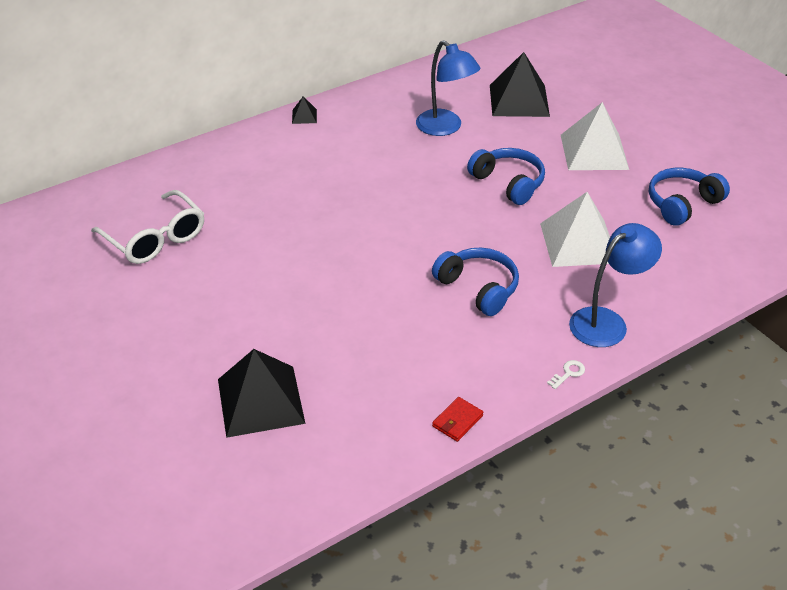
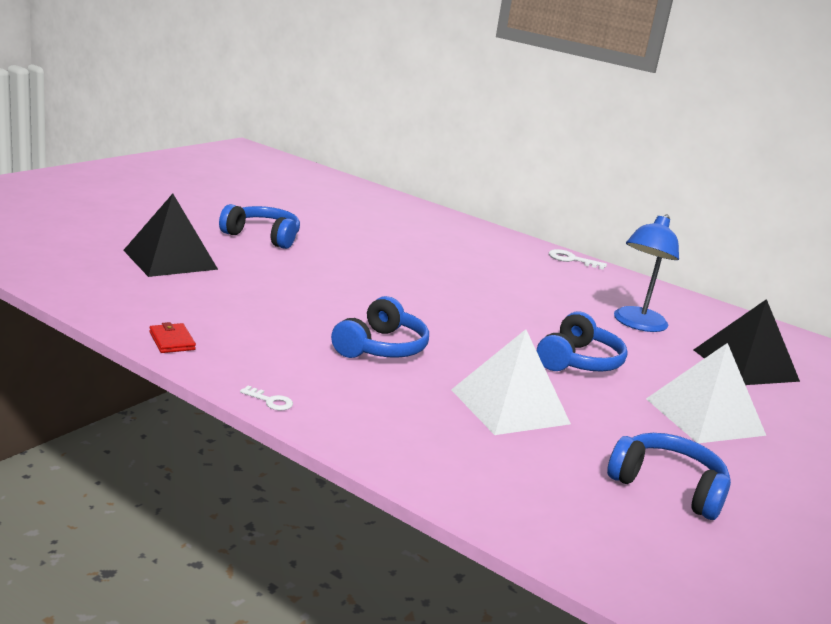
camera: 65 degrees right, 20 degrees down
(155, 238) = (347, 216): white glasses -> none
(205, 317) = (263, 236): none -> blue headphones
(304, 116) = (572, 260): black pyramid -> white key
(457, 421) = (172, 341): red wallet -> red wallet turned 45 degrees clockwise
(607, 322) = (375, 426): blue lamp -> none

